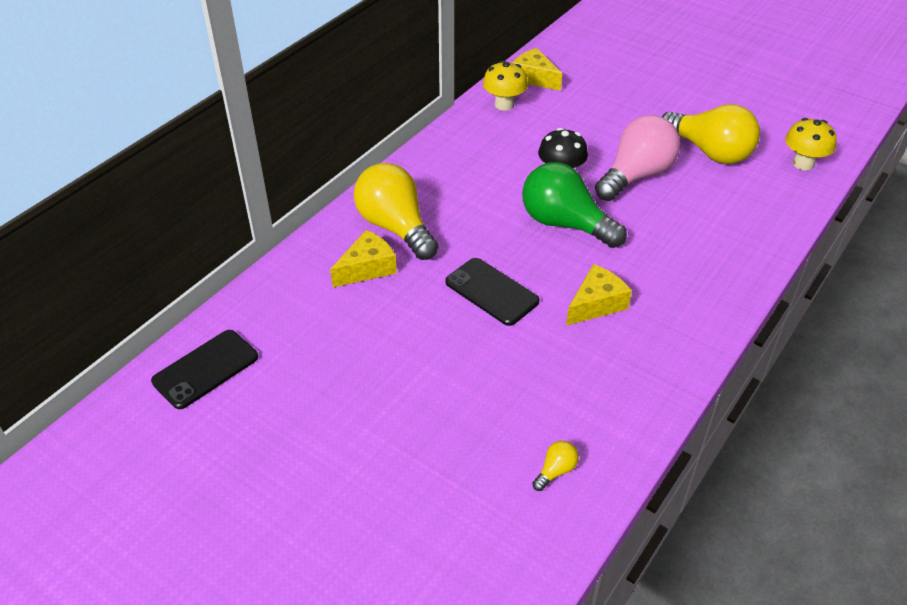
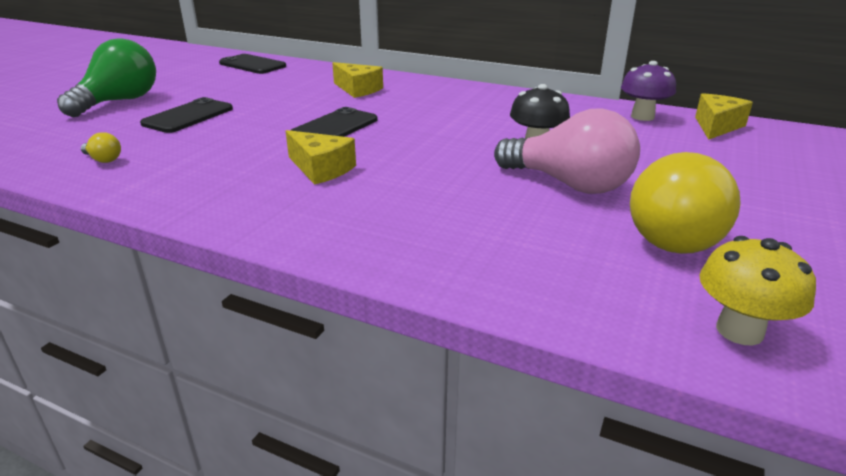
camera: 80 degrees right, 15 degrees down
(395, 227) = (412, 93): yellow light bulb -> none
(427, 416) = (188, 116): none -> black phone
(504, 104) = (642, 116): yellow mushroom -> purple mushroom
(565, 224) = (448, 151): green light bulb -> green light bulb (119, 102)

